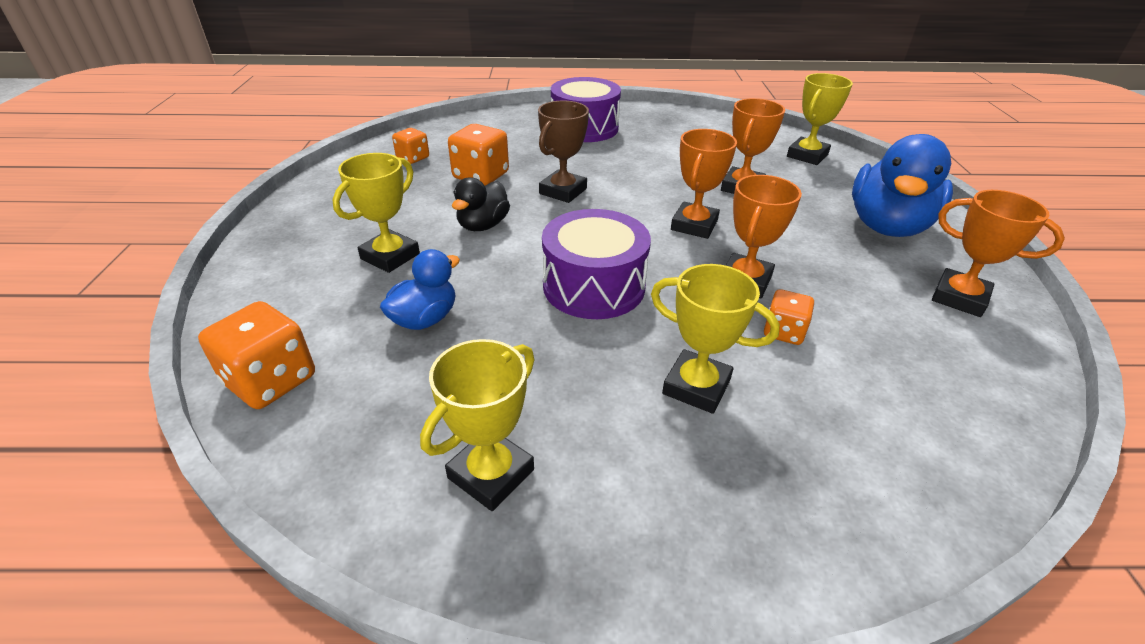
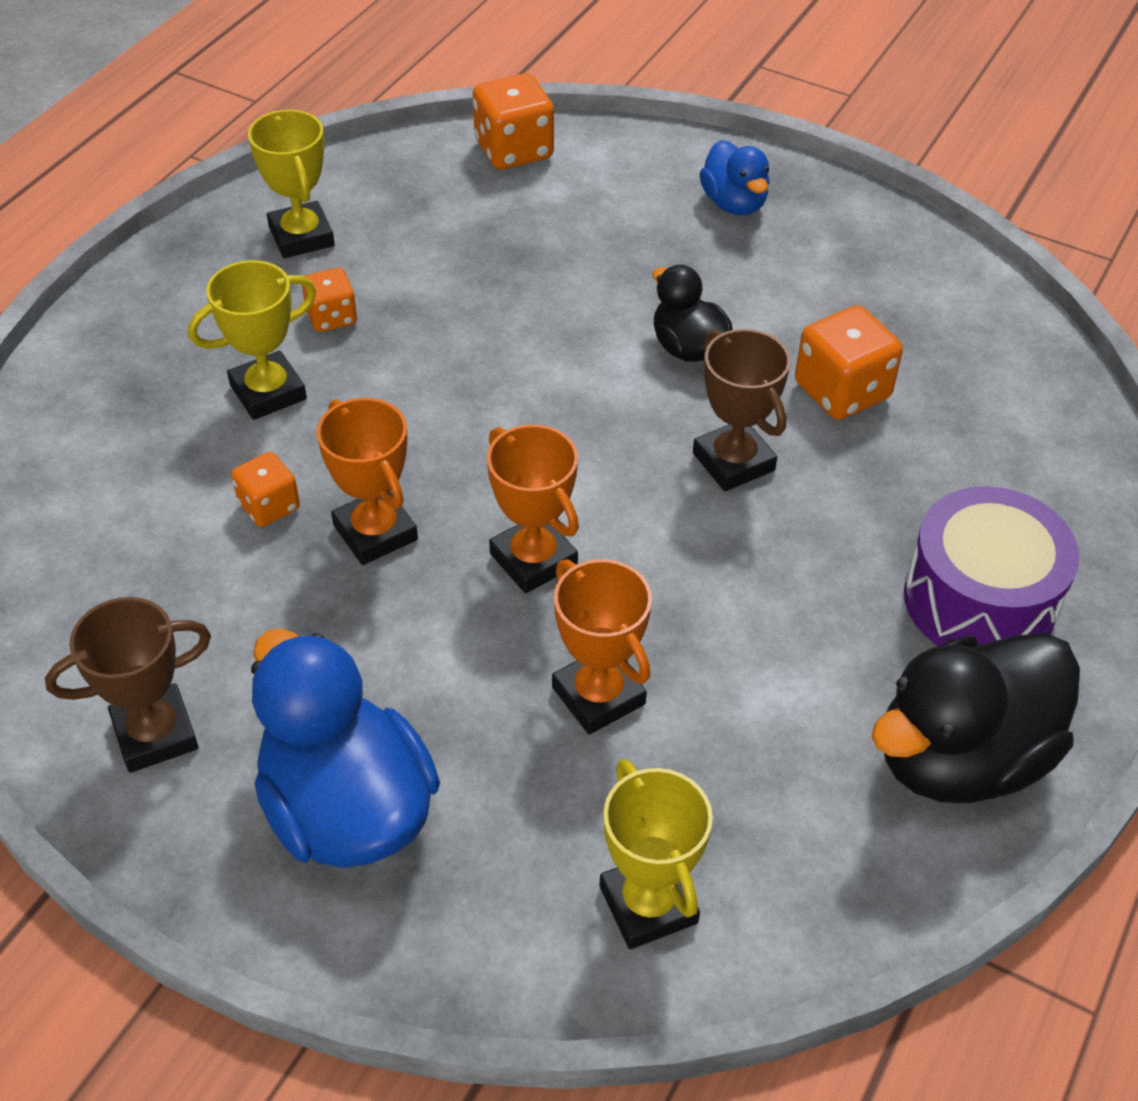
camera: 120 degrees right, 10 degrees up
(390, 256) = (669, 255): yellow trophy -> none
(413, 158) = (952, 338): orange dice -> orange dice (331, 317)
(425, 319) = (527, 251): blue duck -> blue duck (734, 203)
(594, 286) = (479, 392): purple drum -> none
(663, 120) = (960, 757): none -> black duck
(959, 298) = (155, 734): orange trophy -> brown trophy

